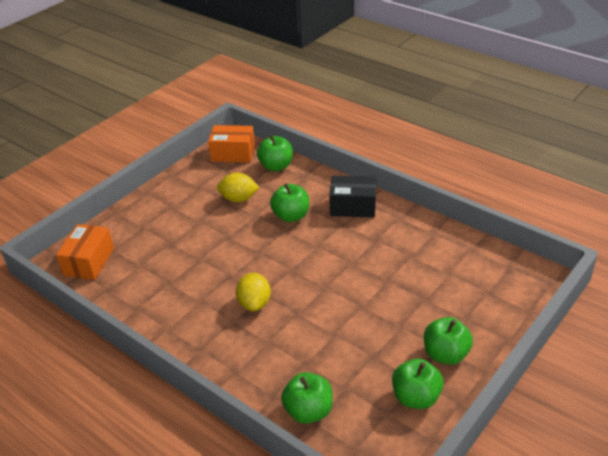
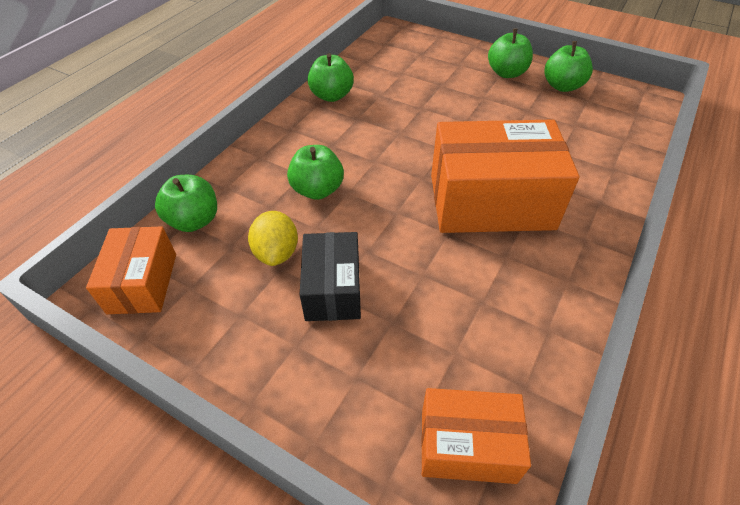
camera: 100 degrees left, 10 degrees up
(254, 303) = (491, 201): yellow lemon -> orange box
(308, 411) = (616, 143): green apple -> green apple (331, 96)
(353, 207) = (297, 138): black box -> black box (333, 289)

